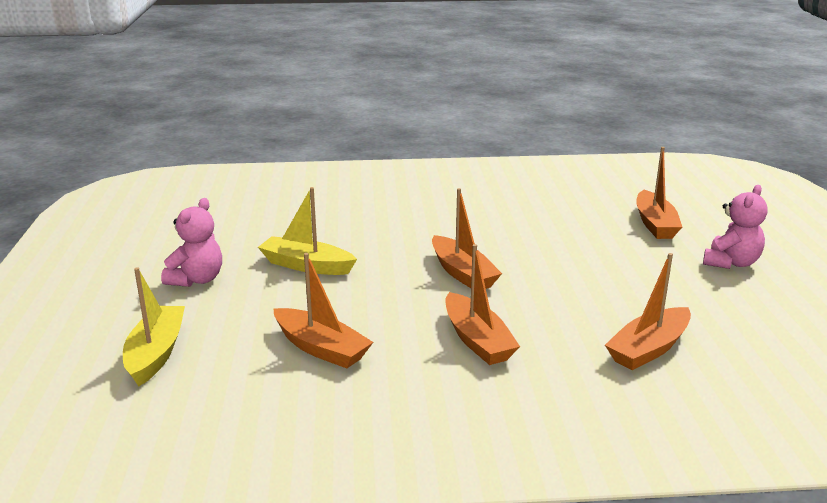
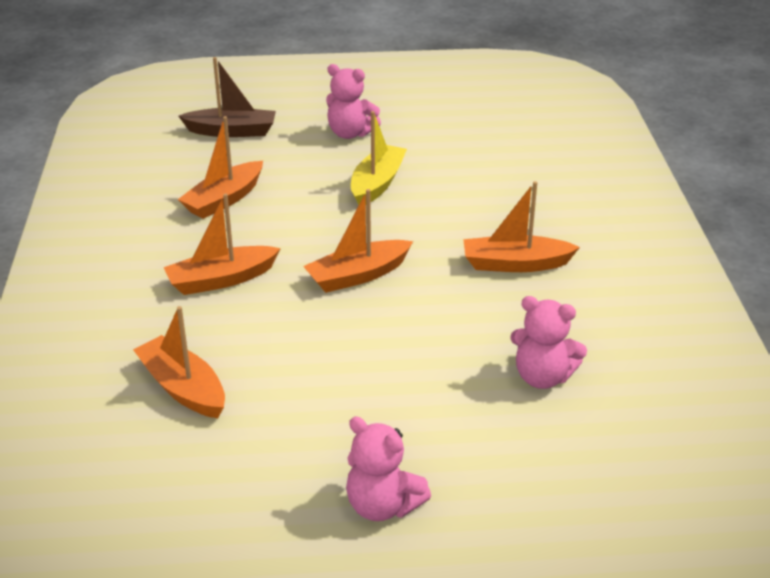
camera: 90 degrees right, 10 degrees up
(156, 353) = (232, 131): yellow boat -> brown boat
(575, 211) = (542, 377): none -> pink teddy bear
(655, 224) = (509, 452): orange boat -> orange boat (515, 264)

